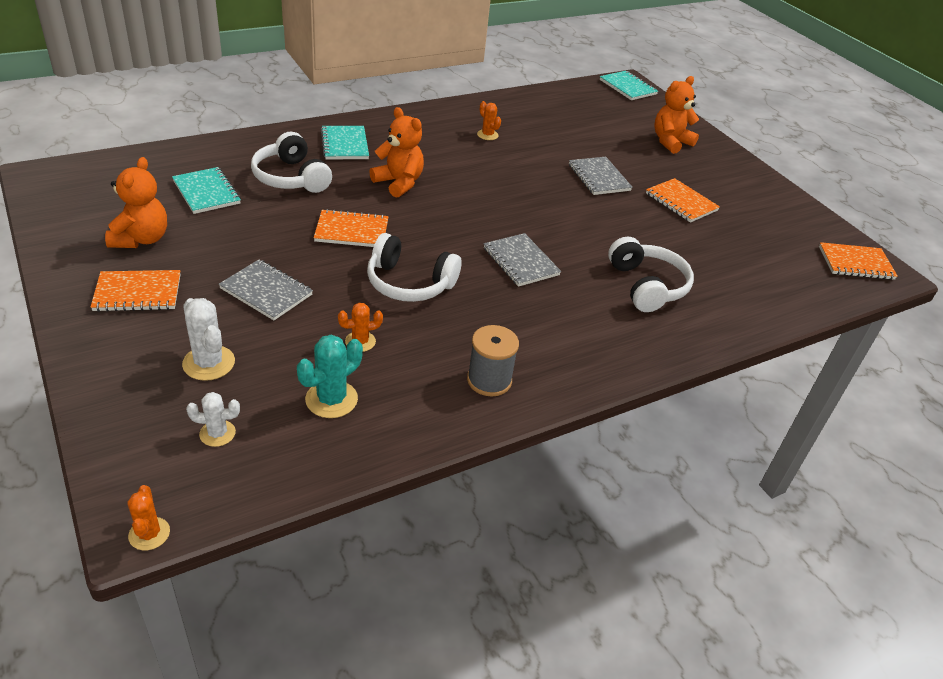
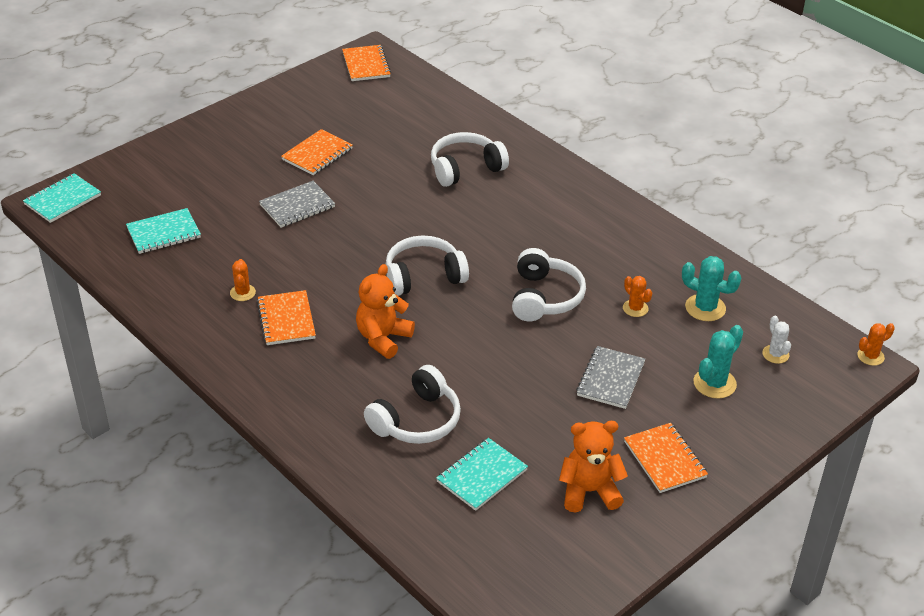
camera: 100 degrees left, 0 degrees up
(209, 363) = (714, 383): white cactus -> turquoise cactus
(344, 145) = (322, 398): turquoise notebook -> turquoise notebook (164, 233)
(352, 231) = (488, 350): orange notebook -> orange notebook (286, 320)
(473, 220) = (423, 276): none -> white headphones
(487, 135) = (242, 293): orange cactus -> orange cactus turned 45 degrees counterclockwise
(489, 380) = (632, 236): grey spool -> none
(520, 261) = (473, 239): grey notebook -> none
(670, 142) = (194, 164): orange teddy bear -> none

